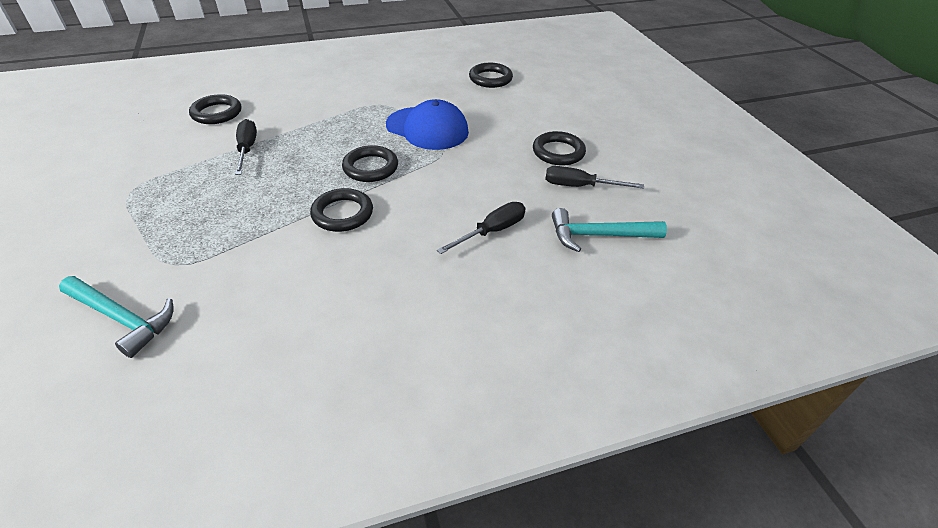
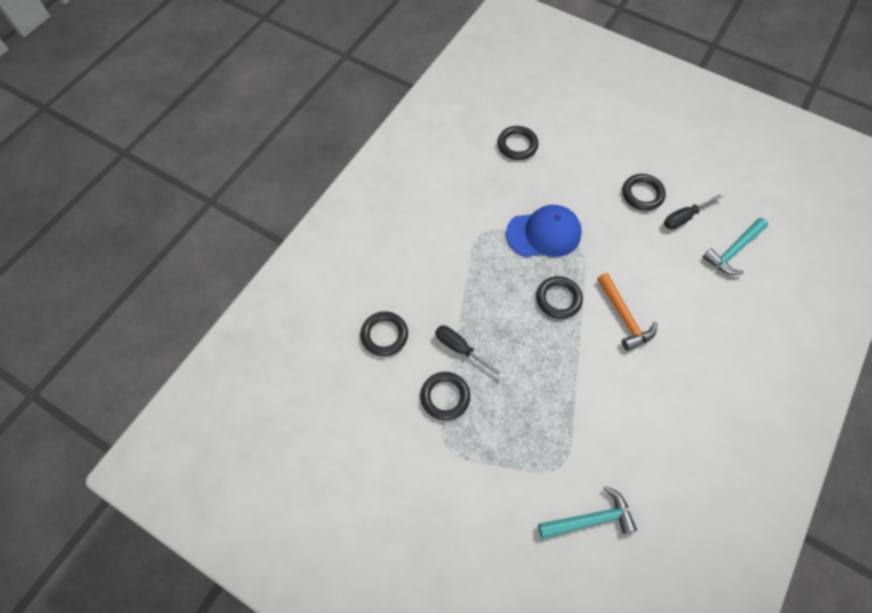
camera: 40 degrees left, 20 degrees up
(342, 214) = (594, 350): black ring -> black ring (445, 397)
(406, 211) = (624, 317): none -> orange hammer
(492, 231) = (683, 293): black screwdriver -> none

